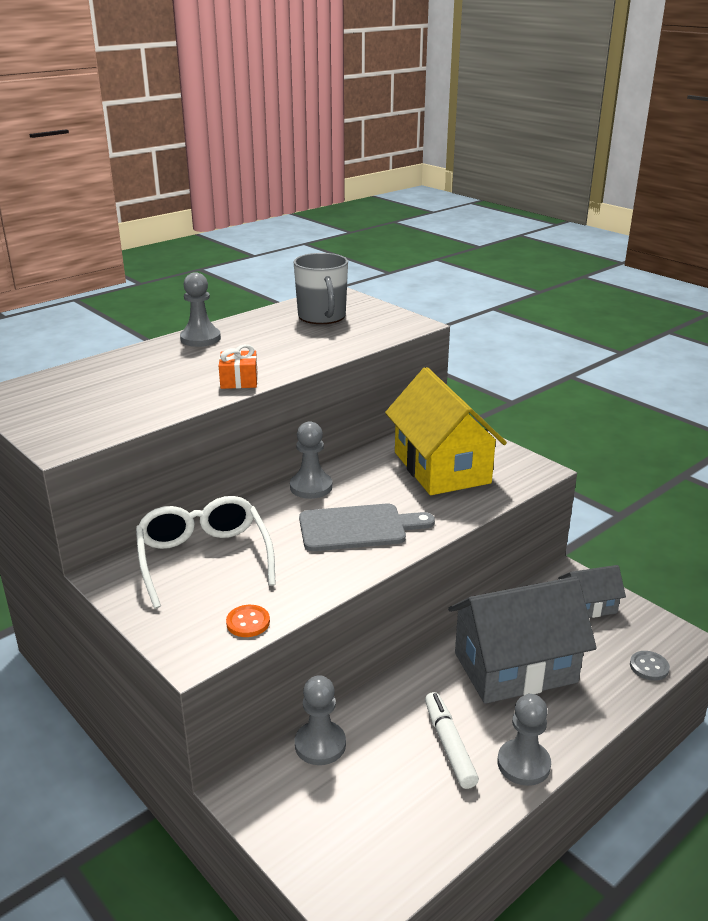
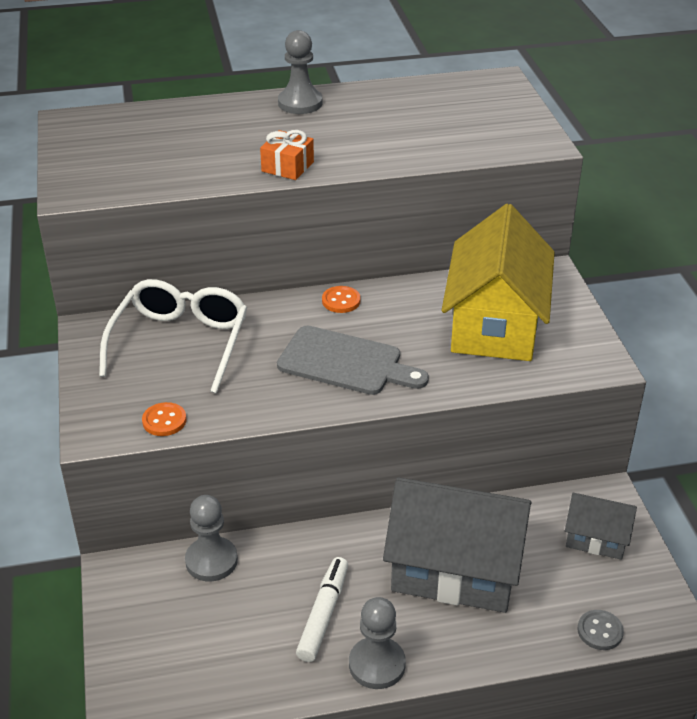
camera: 30 degrees right, 10 degrees up
(311, 487) = (341, 301): grey pawn -> orange button
(322, 316) = (451, 107): grey mug -> none

